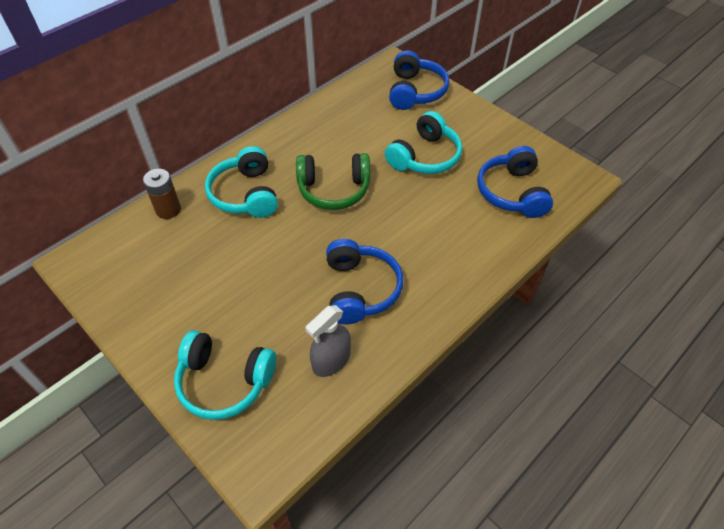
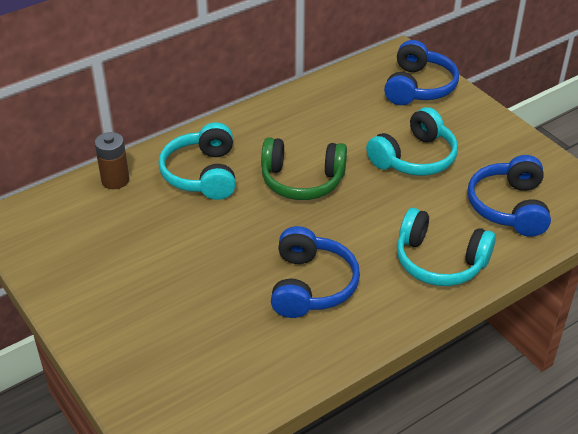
camera: 10 degrees right, 10 degrees down
(224, 381) = (146, 355): turquoise headphones -> turquoise headphones (439, 261)
(331, 360) = (264, 351): grey spray bottle -> none

